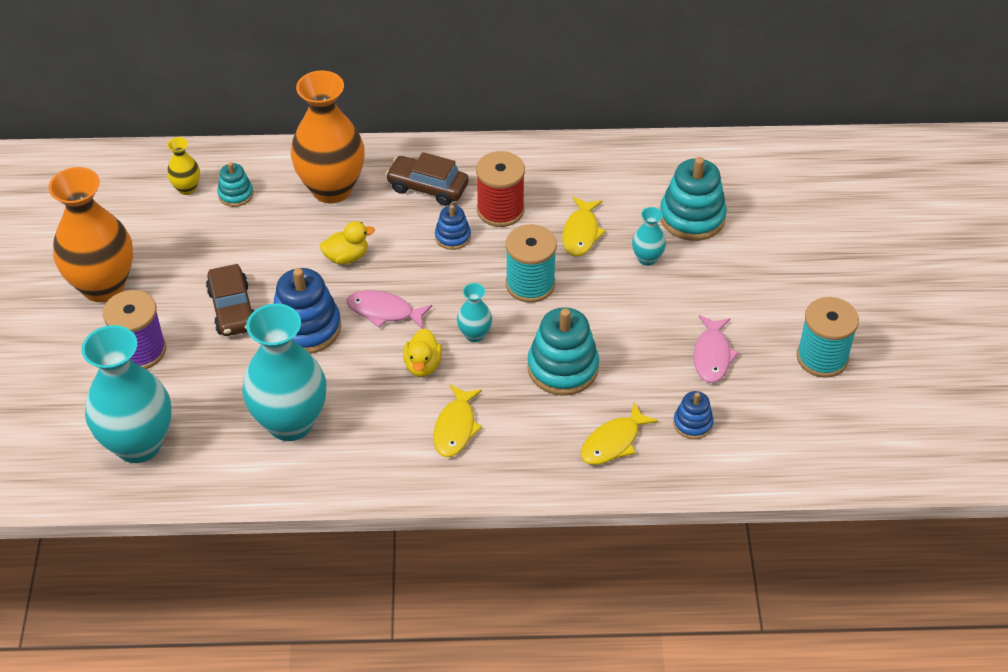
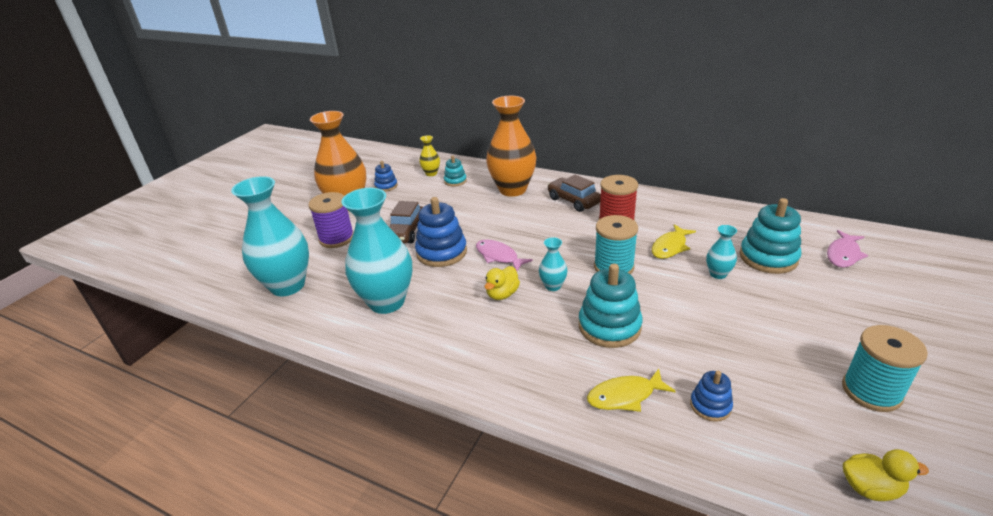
camera: 30 degrees right, 15 degrees down
(346, 257) = (496, 223): yellow duck -> yellow duck (870, 488)
(452, 237) = (573, 228): blue stacking toy -> blue stacking toy (386, 186)
(455, 428) = (498, 342): yellow fish -> none
(712, 355) = (751, 356): pink fish -> pink fish (843, 254)

